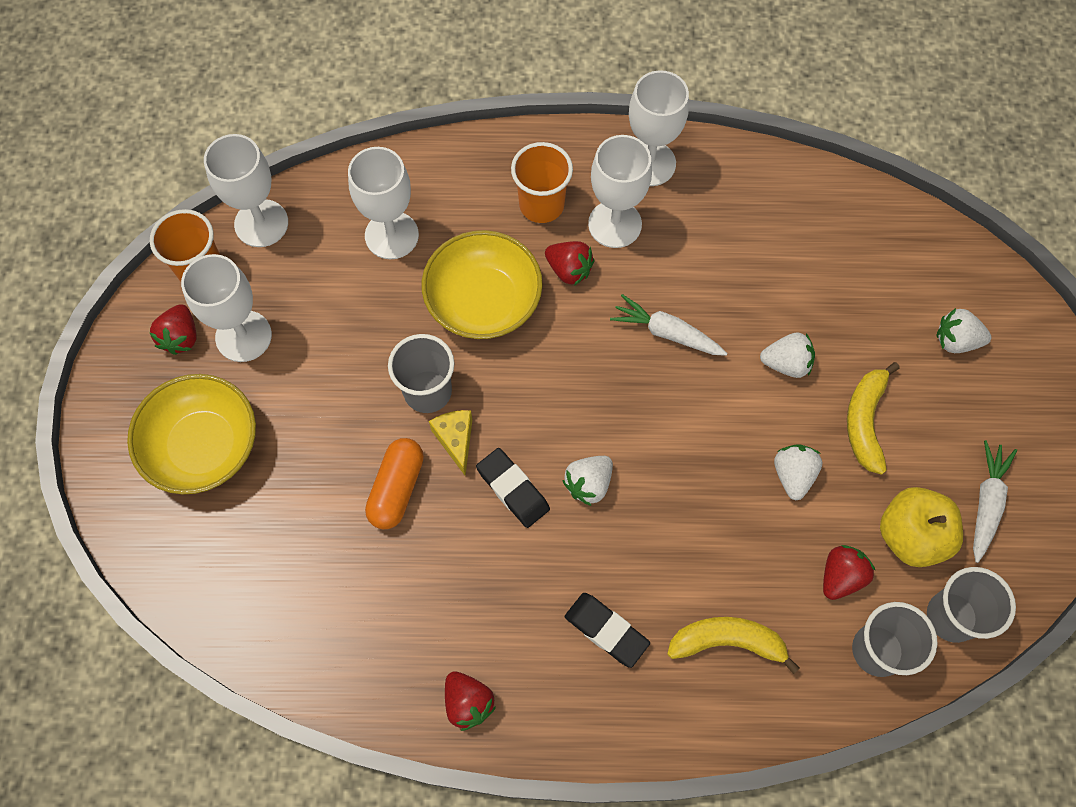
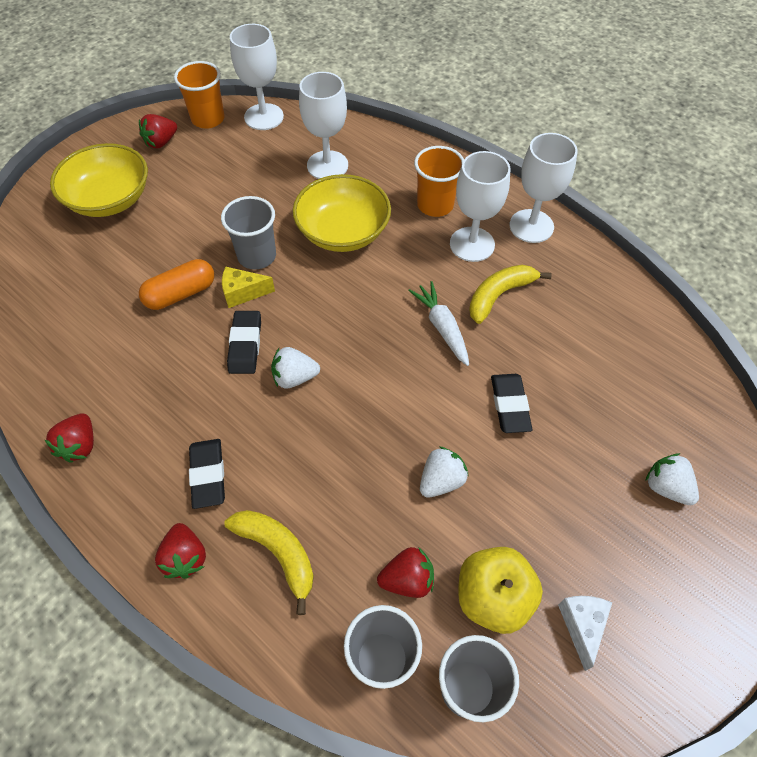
camera: 40 degrees right, 10 degrees down
(243, 336) = (192, 162): white goblet -> none
(455, 440) = (243, 293): yellow cheese -> yellow cheese turned 120 degrees counterclockwise
(569, 270) = (414, 250): red strawberry -> red strawberry (185, 557)
(786, 363) = (510, 405): white strawberry -> black eraser
(865, 421) = (534, 487): yellow banana -> yellow banana (499, 295)
(986, 503) = (582, 625): white carrot -> white cheese

